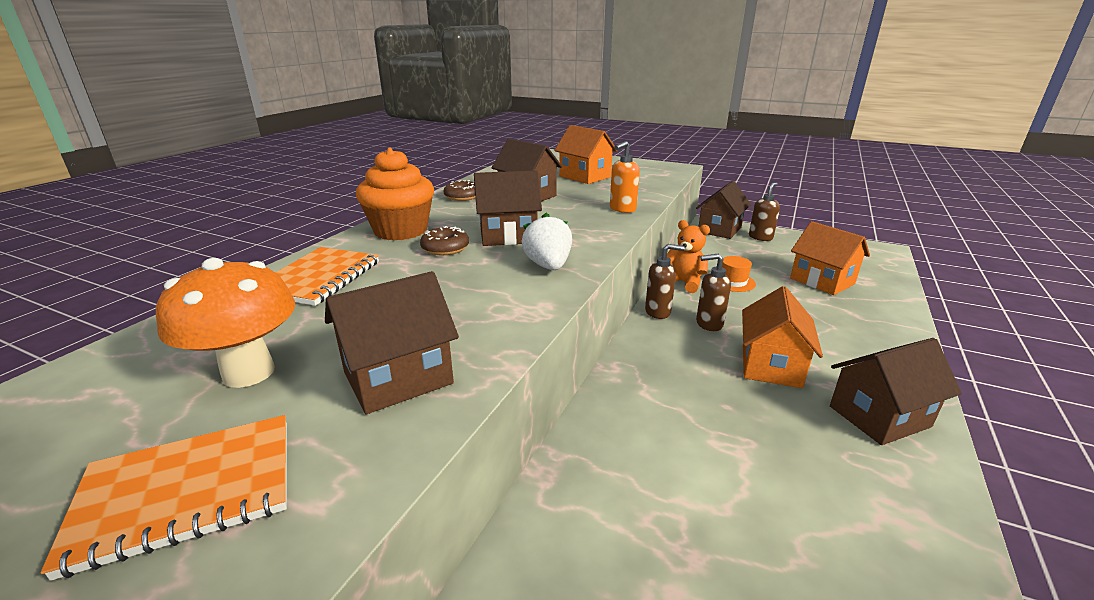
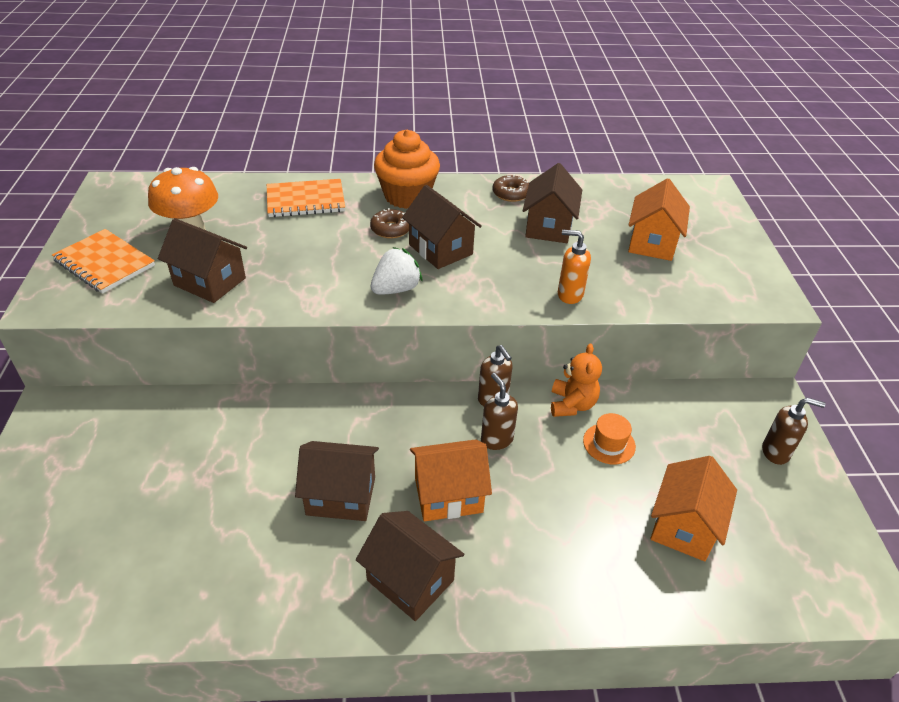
camera: 60 degrees right, 15 degrees up
(719, 230) = (760, 408): brown house -> brown house (341, 496)

